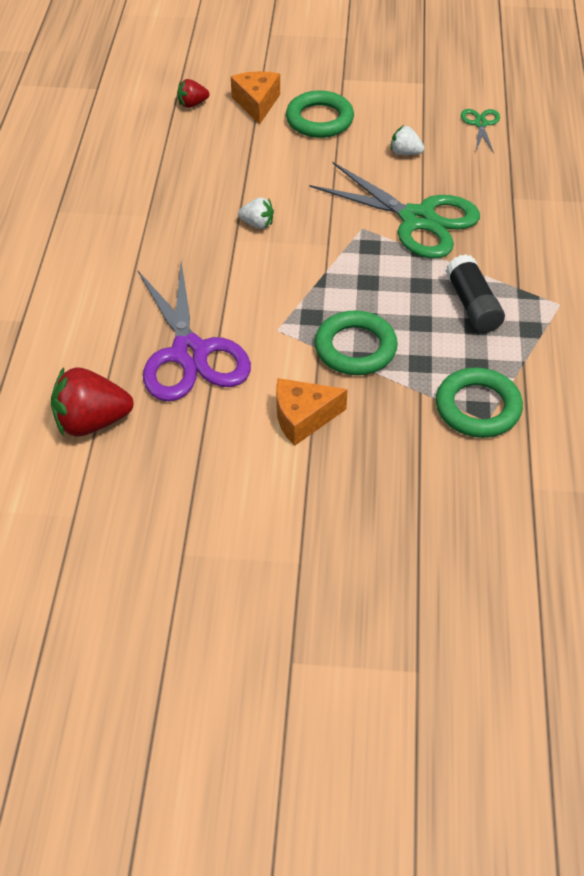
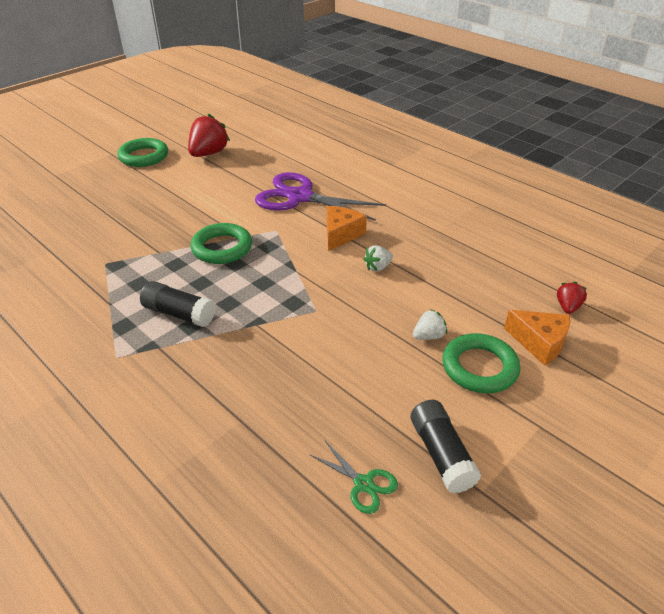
camera: 130 degrees right, 10 degrees down
(92, 422) = (296, 158): red strawberry -> red strawberry (208, 153)
(303, 418) = (207, 208): orange cheese -> orange cheese (341, 234)
(405, 153) = (376, 392): white strawberry -> white strawberry (428, 336)
(417, 219) = (289, 343): green scissors -> none
(418, 106) = (441, 454): none -> black glue stick
(477, 407) = (116, 265): green ring -> green ring (144, 156)

